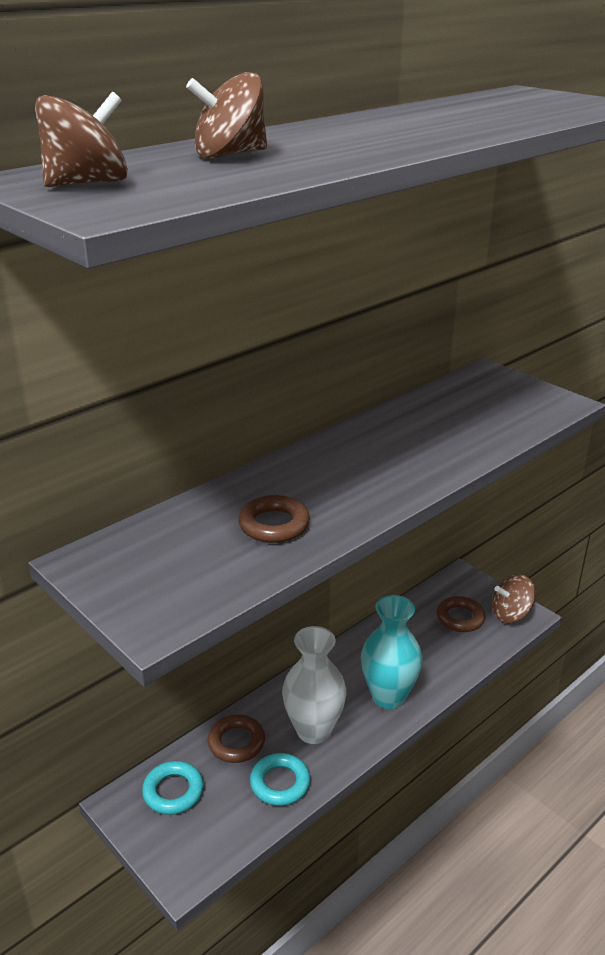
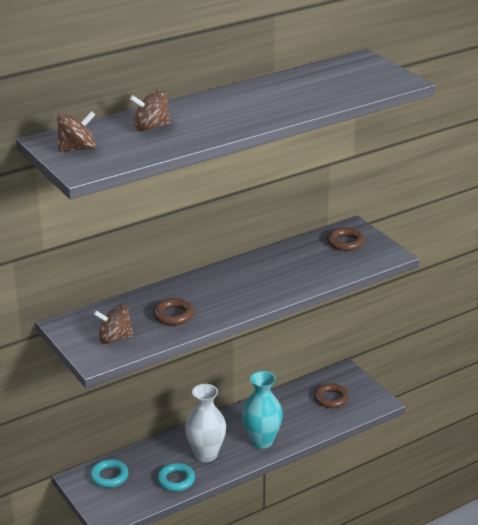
camera: 10 degrees right, 0 degrees up
(236, 742) = (154, 455): brown ring -> brown ring (345, 242)
(510, 614) = (369, 400): brown spinning top -> brown spinning top (114, 338)

